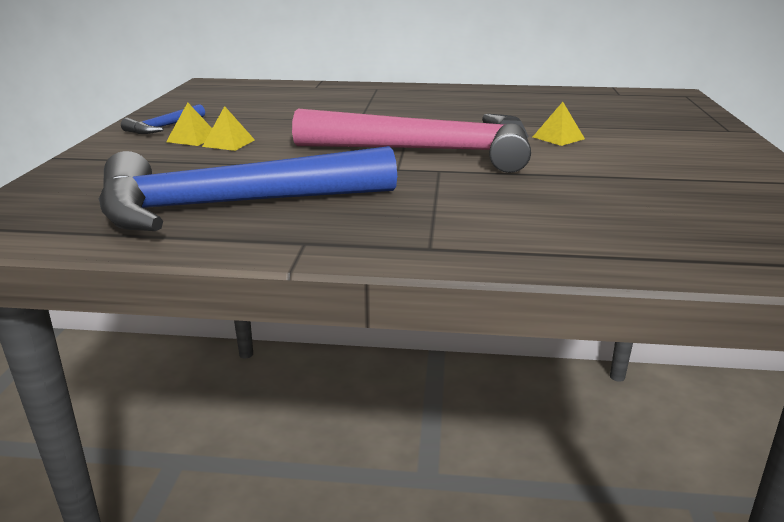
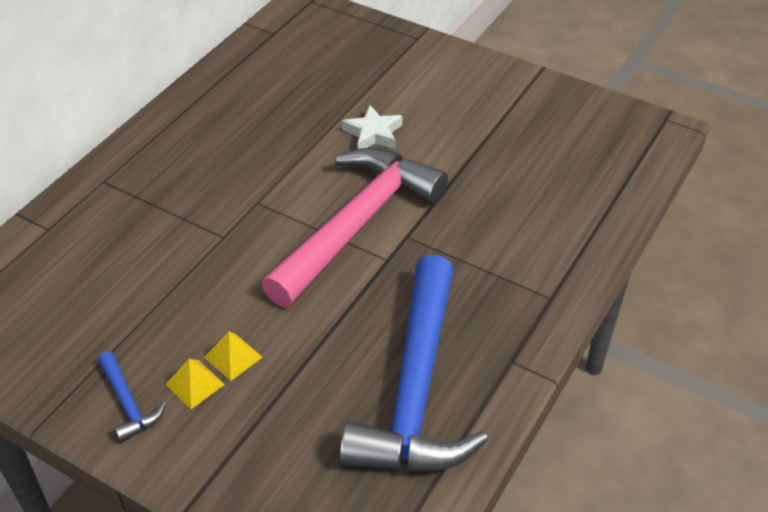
camera: 65 degrees left, 20 degrees up
(558, 138) = (373, 134): yellow pyramid -> white star

